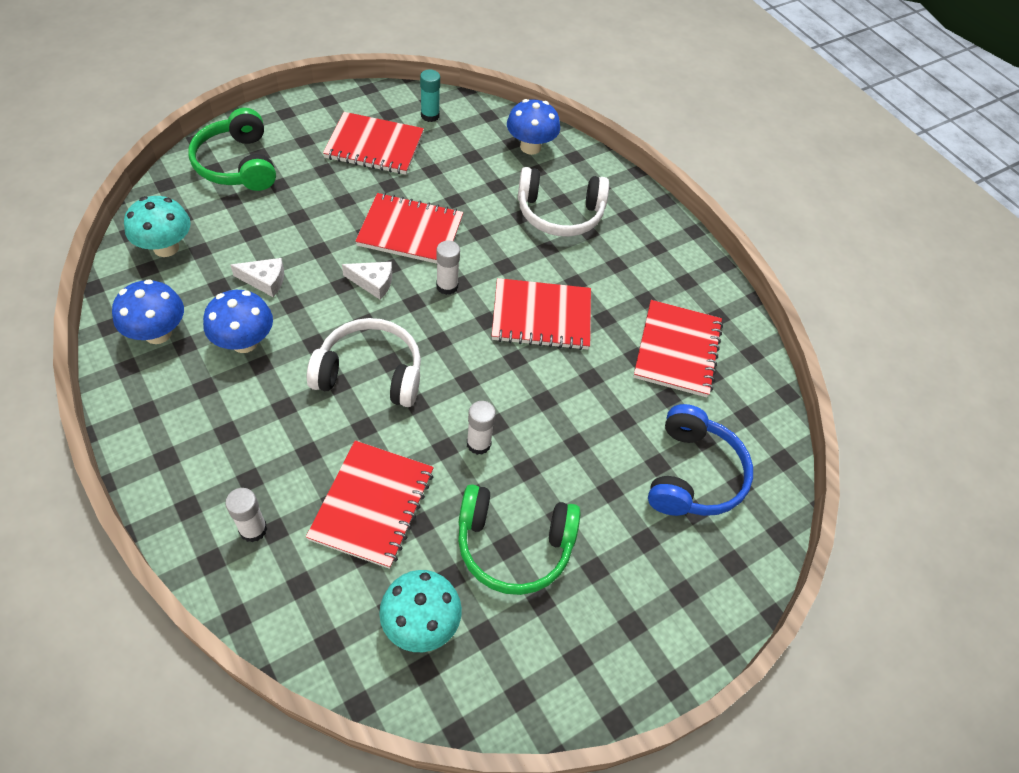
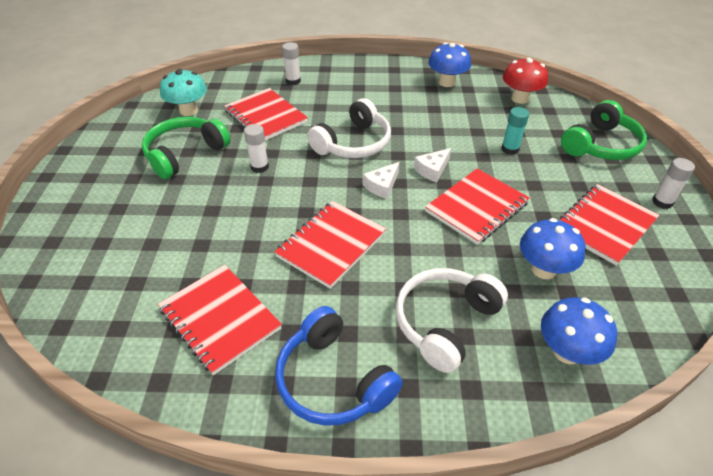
camera: 130 degrees right, 10 degrees down
(166, 248) = (520, 98): turquoise mushroom -> red mushroom
(238, 164) = (600, 145): green headphones -> green headphones turned 120 degrees clockwise
(244, 342) = (417, 107): blue mushroom -> blue mushroom (543, 269)
(265, 280) = (465, 126): white cheese -> white cheese (382, 186)
(430, 116) = (648, 284): turquoise glue stick -> turquoise glue stick (510, 149)
(447, 286) = (402, 205): white glue stick -> white glue stick (662, 202)
(692, 474) = (122, 258): blue headphones -> blue headphones (333, 380)

